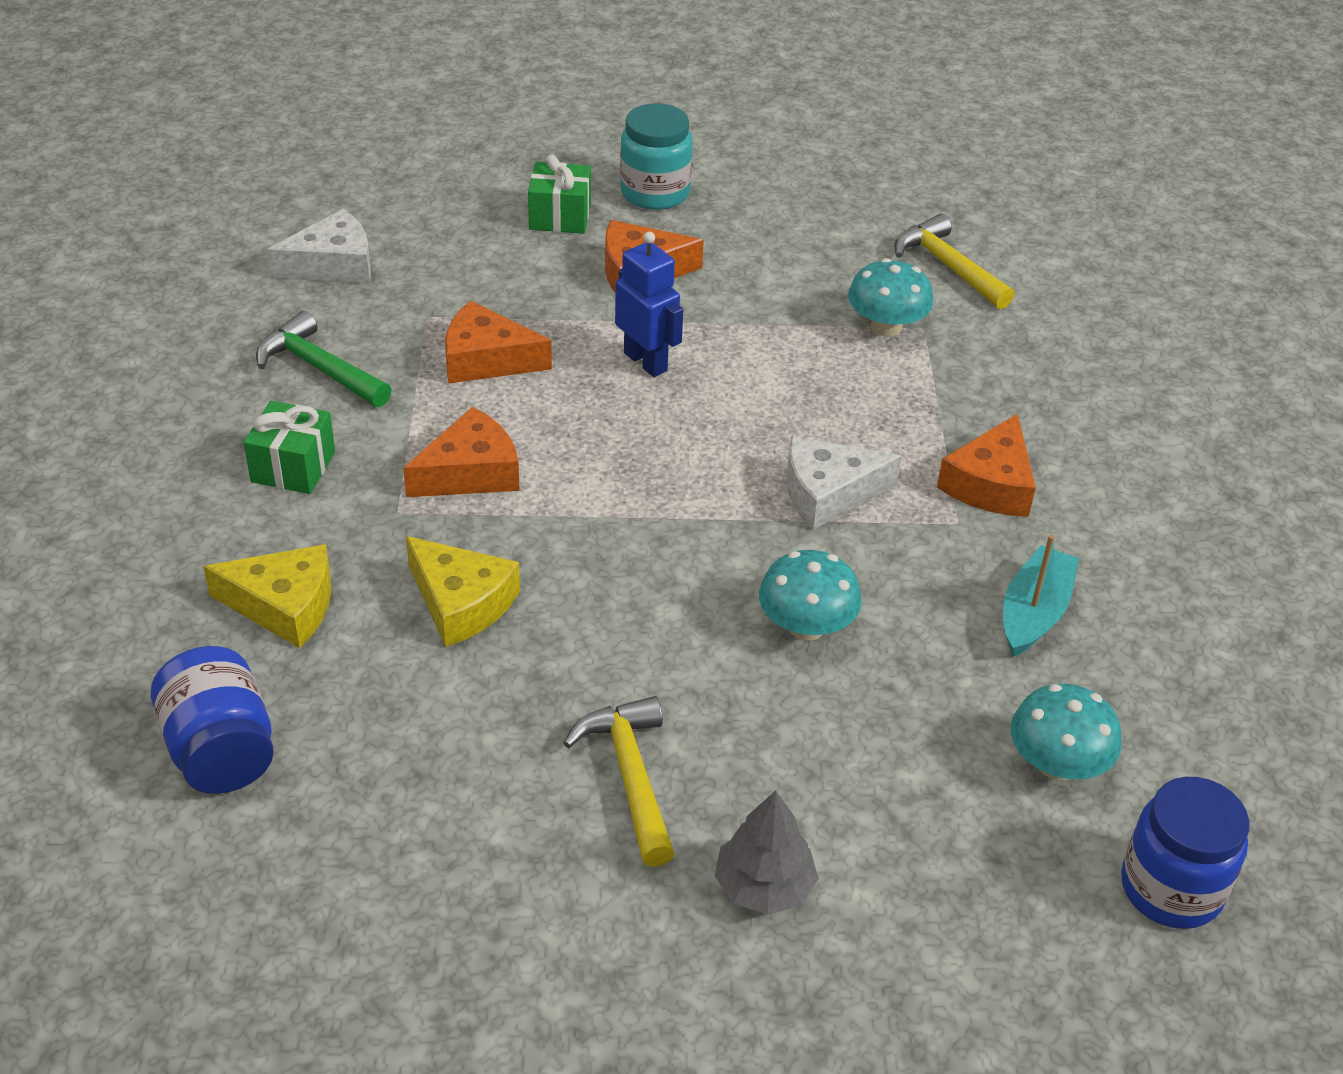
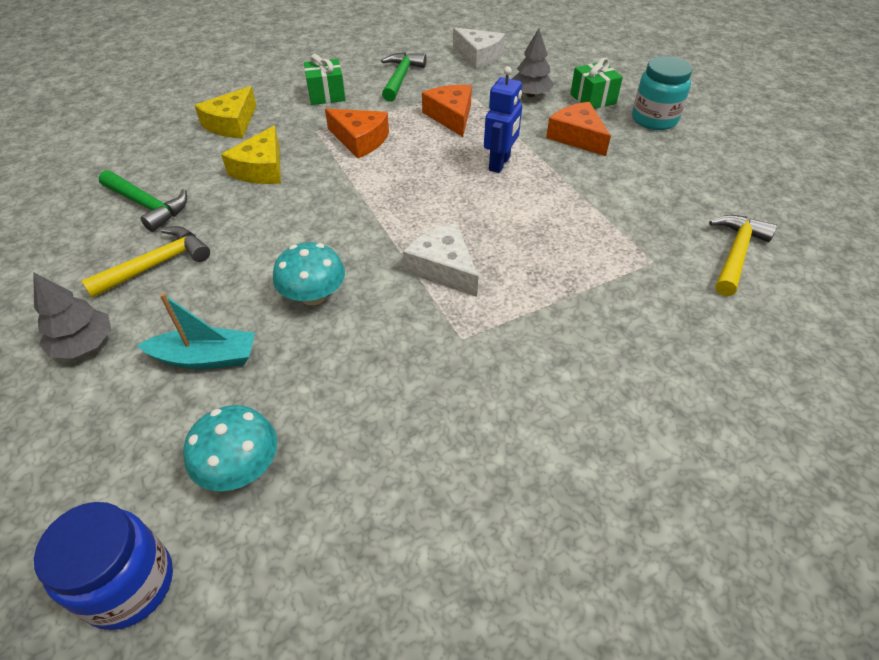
camera: 65 degrees right, 5 degrees up
(220, 751) = (132, 140): blue jar -> none
(284, 606) = (232, 124): yellow cheese -> yellow cheese turned 45 degrees clockwise
(461, 762) = (147, 205): none -> green hammer
(497, 263) = (530, 94): none -> grey tree
(886, 326) = (635, 244): turquoise mushroom -> none
(990, 484) = (517, 344): orange cheese -> none
(1034, 613) = (394, 408): turquoise boat -> turquoise boat (206, 358)

